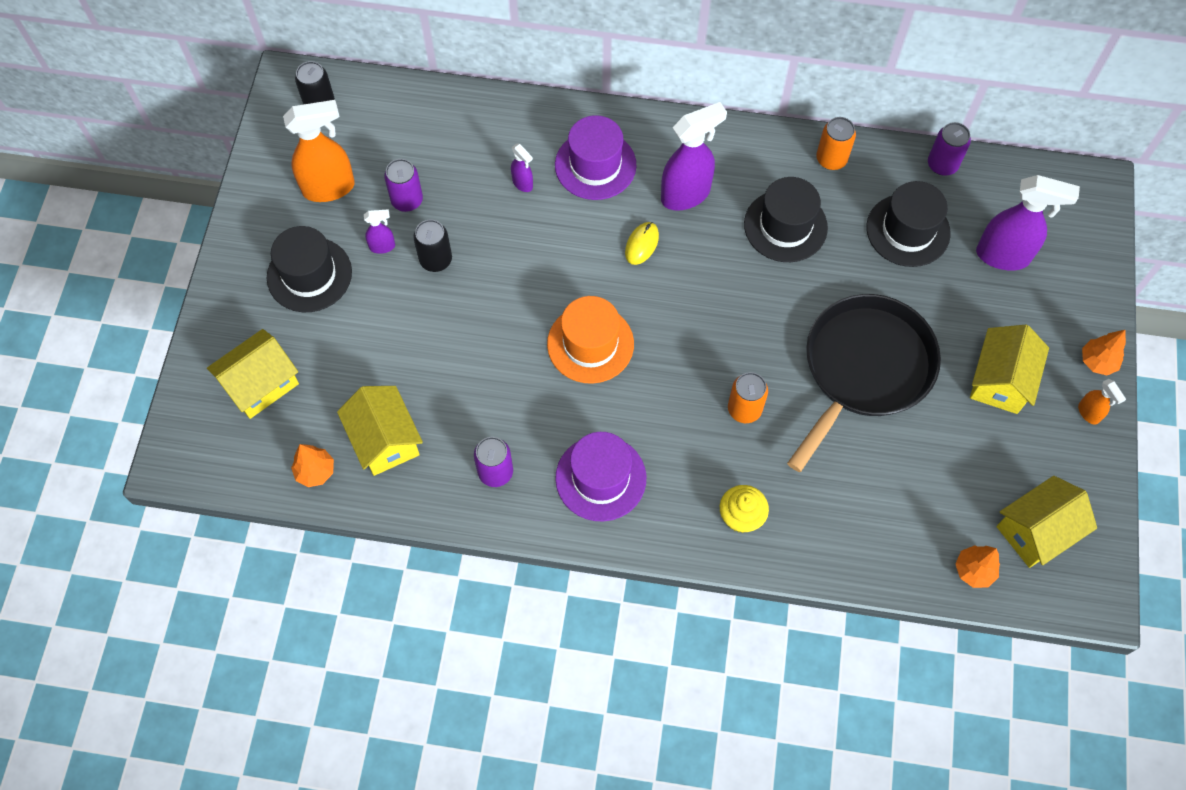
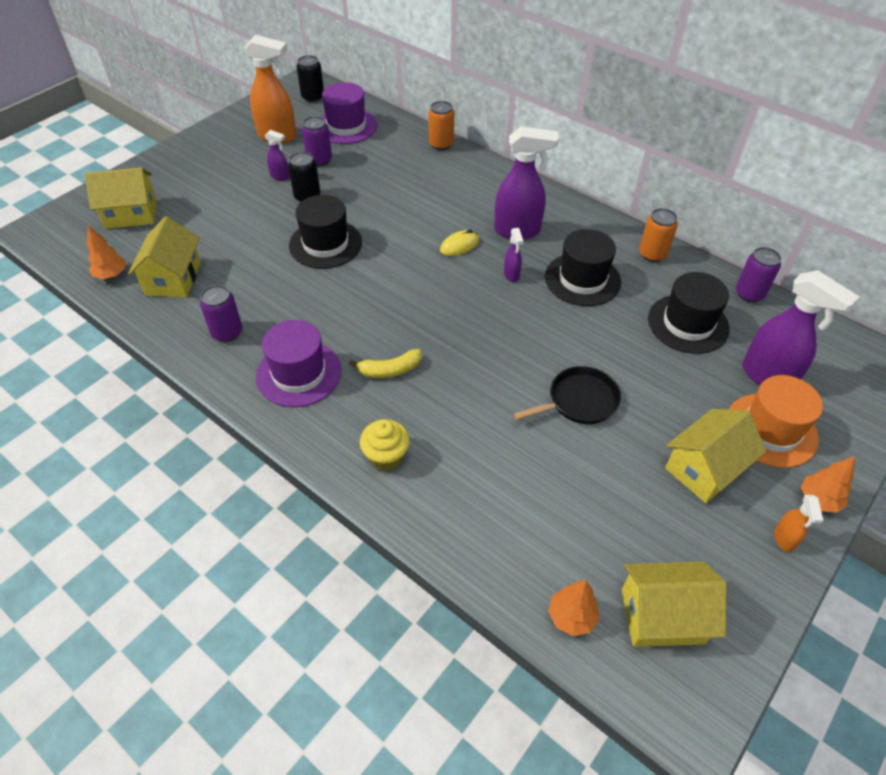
camera: 30 degrees right, 15 degrees down
(309, 275) = (220, 172): black hat -> black hat (325, 244)
(523, 184) = (404, 180): purple spray bottle -> purple spray bottle (511, 275)
(590, 344) = (368, 287): orange hat -> orange hat (771, 430)
(595, 165) = (464, 190): purple hat -> purple hat (346, 126)
(680, 428) = (390, 370): none -> yellow banana
(744, 409) = (452, 382): orange can -> orange can (441, 144)
(864, 368) = (579, 401): black pan -> black pan, size x0.53

